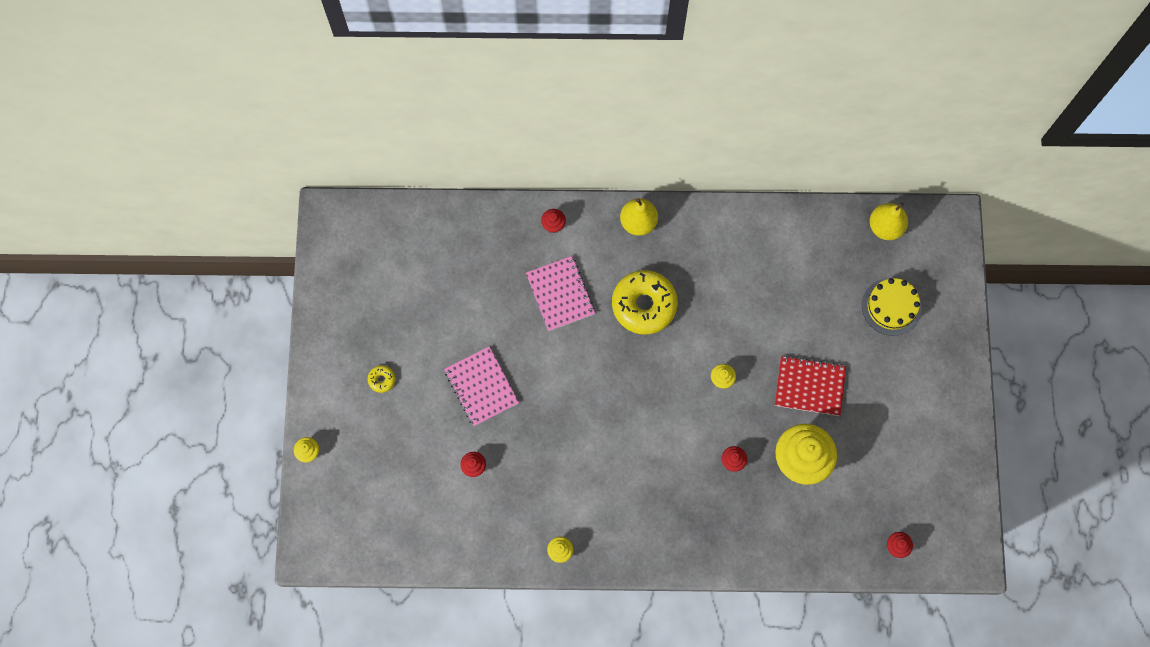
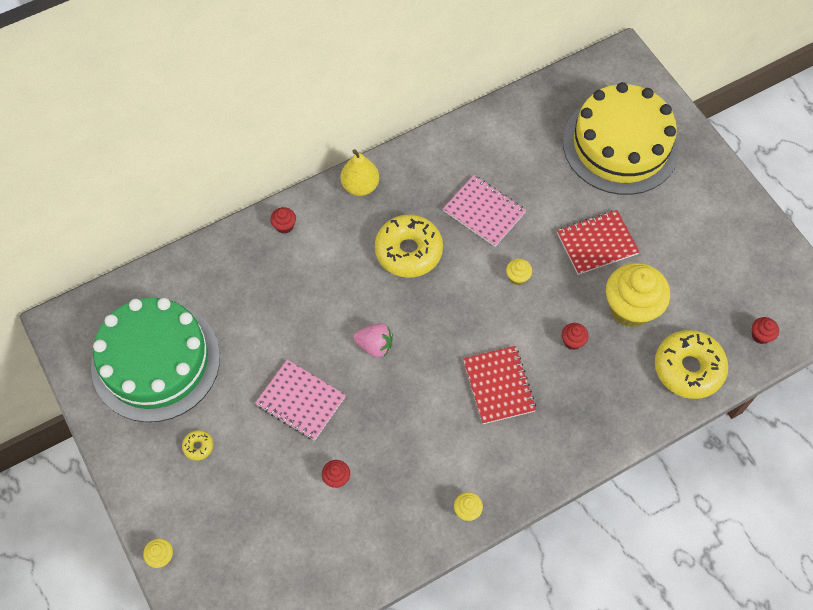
camera: 30 degrees left, 10 degrees down
(386, 289) = (156, 361): none -> green cake
(560, 294) = (326, 281): pink notebook -> pink notebook (484, 212)
(567, 373) = (375, 345): none -> pink strawberry
(648, 464) = (499, 386): none -> red notebook
(815, 539) = (688, 368): none -> yellow donut
(885, 227) = (573, 86): yellow pear -> none
(891, 306) = (620, 145): yellow cake -> yellow cake, size x1.97

